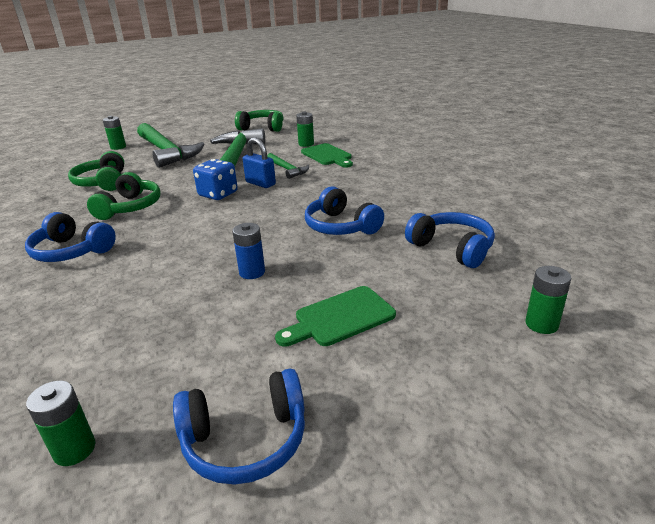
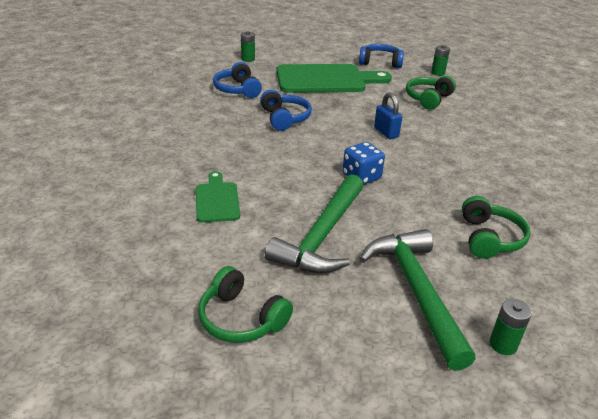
camera: 160 degrees left, 5 degrees up
(72, 251) = (479, 152): blue headphones -> none
(130, 207) = (445, 185): green headphones -> green headphones (428, 99)
(252, 272) = (357, 107): blue battery -> none
(260, 183) = (316, 178): blue padlock -> blue padlock (386, 132)
(287, 169) = (277, 190): green hammer -> none
(306, 144) = (218, 235): green battery -> none
(340, 318) = (326, 80): green cutting board -> green cutting board, size x1.98

